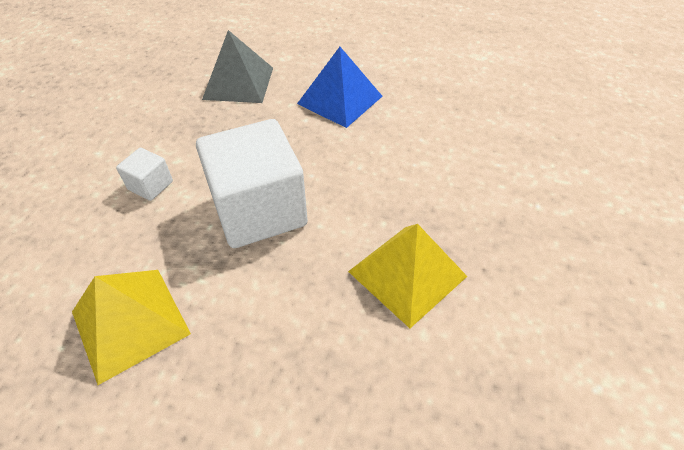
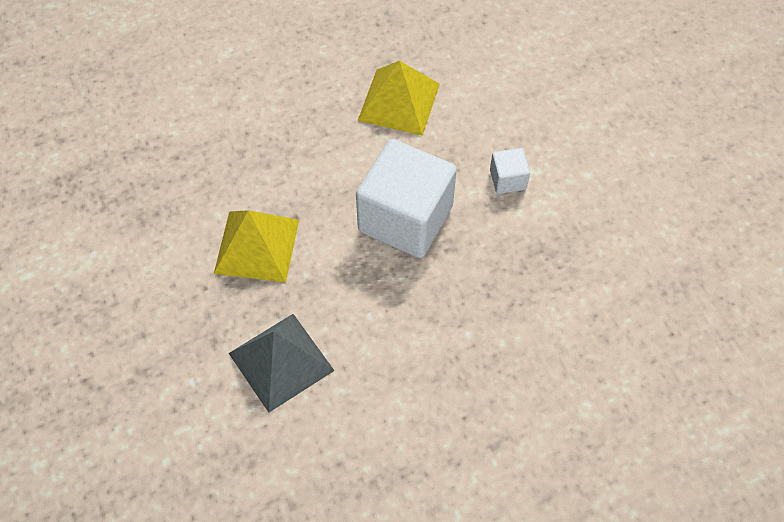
camera: 140 degrees right, 10 degrees up
(238, 83) = (582, 331): grey pyramid -> grey pyramid (281, 361)
(339, 100) = (462, 384): blue pyramid -> none

